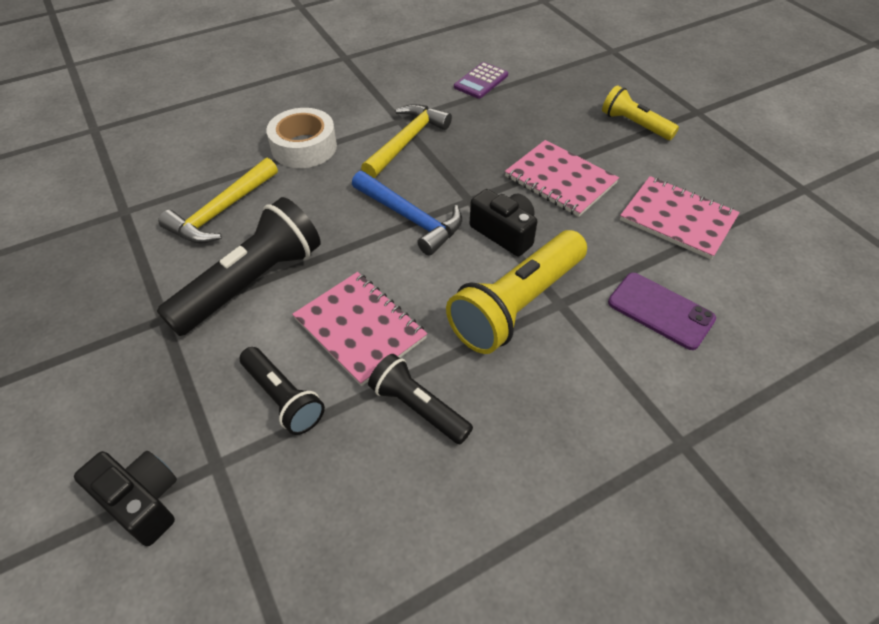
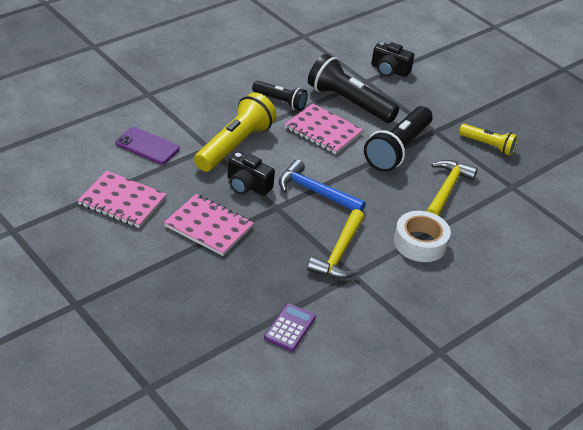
camera: 165 degrees right, 10 degrees down
(283, 398) = (349, 102): black flashlight -> black flashlight, size x1.72
(634, 125) = (140, 284): yellow flashlight -> yellow flashlight (487, 145)

